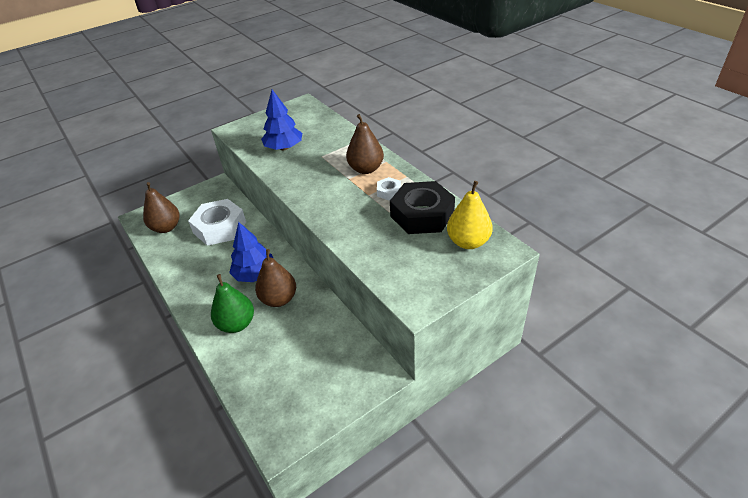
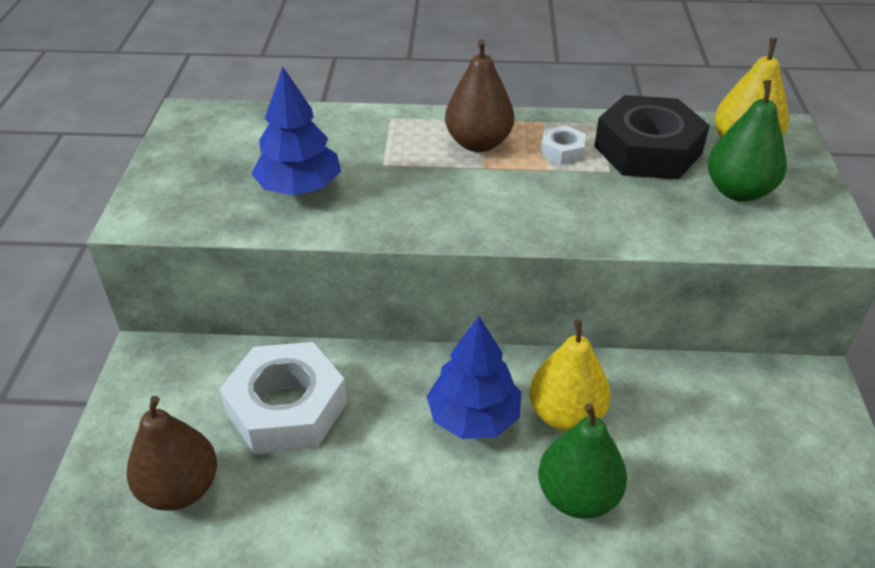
camera: 55 degrees left, 0 degrees up
(279, 299) = (566, 415): brown pear -> yellow pear
(421, 256) = (738, 191): none -> green pear

